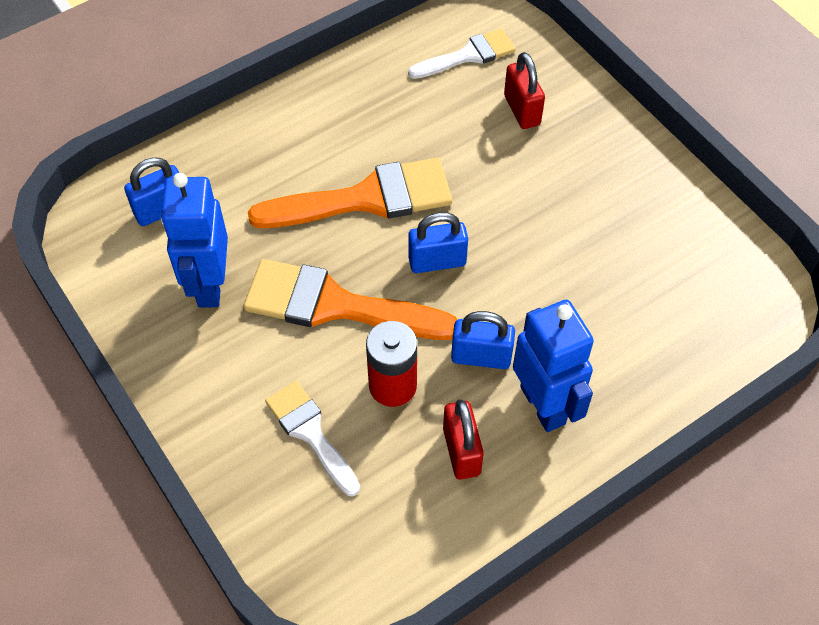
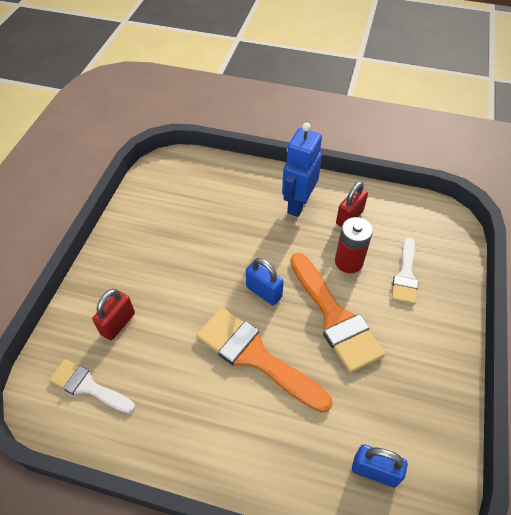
camera: 130 degrees left, 5 degrees down
(209, 285) = (389, 390): blue robot -> none
(481, 357) = (298, 239): blue padlock -> none

